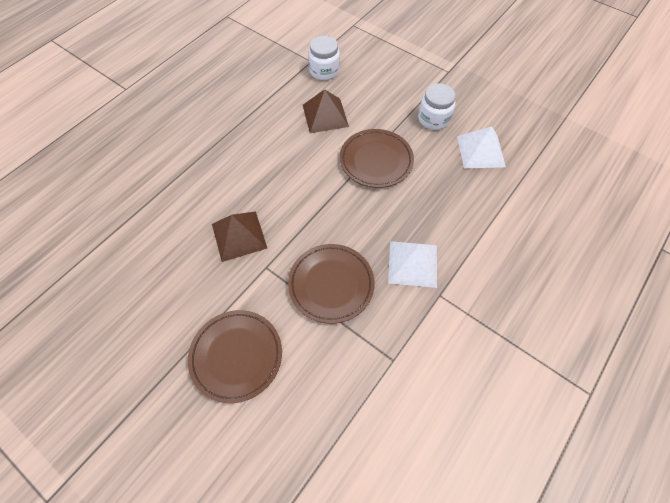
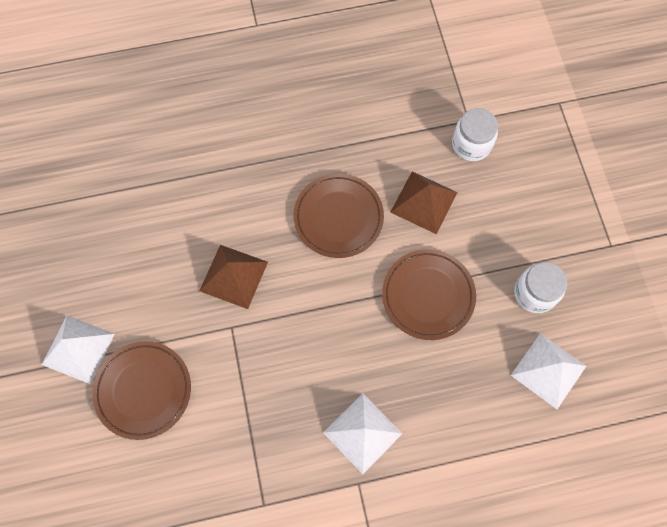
camera: 40 degrees right, 10 degrees up
(157, 368) = (78, 349): none -> white pyramid
(331, 284) = (272, 391): brown plate -> brown plate (338, 217)

